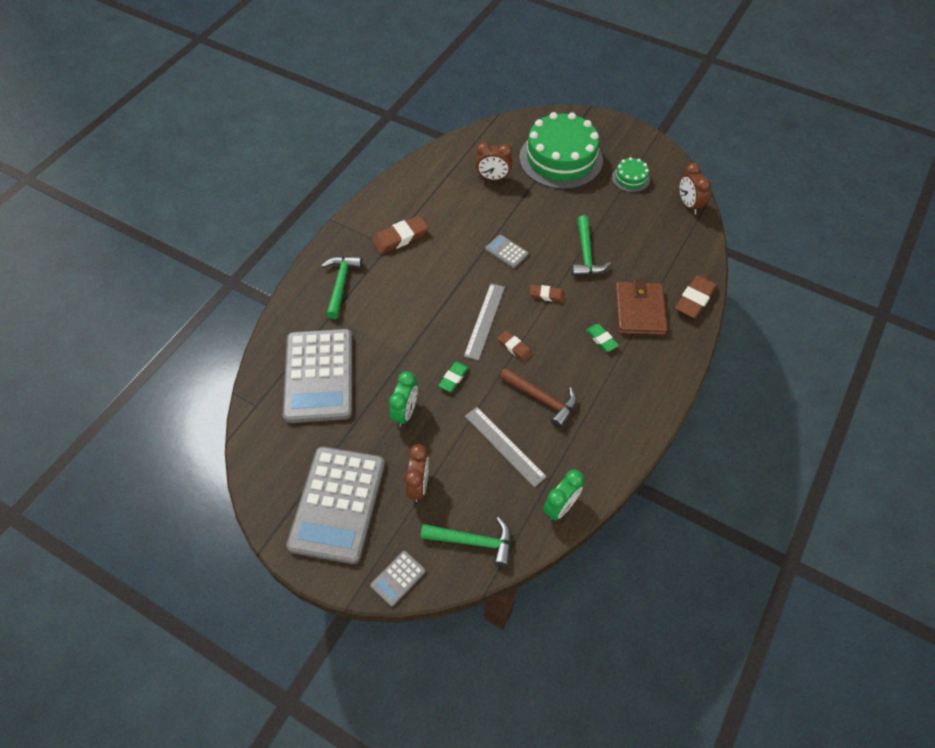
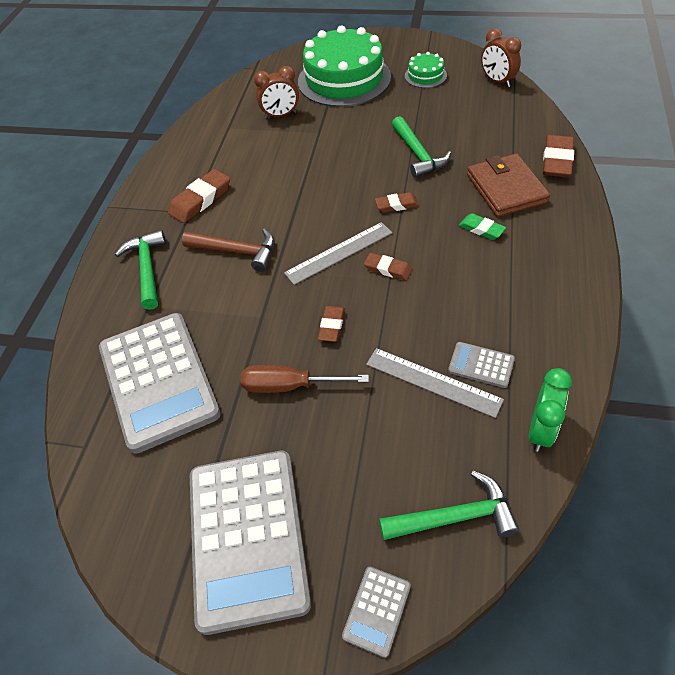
camera: 15 degrees left, 5 degrees down
(405, 412) = (290, 386): green clock -> brown screwdriver
(419, 485) = (347, 470): brown clock -> none
(453, 378) = (331, 326): green eraser -> brown eraser
(484, 321) = (339, 252): grey ruler -> grey ruler turned 60 degrees clockwise
(506, 252) = (329, 177): grey calculator -> grey calculator (481, 365)
(541, 399) = (449, 313): brown hammer -> brown hammer (236, 251)

